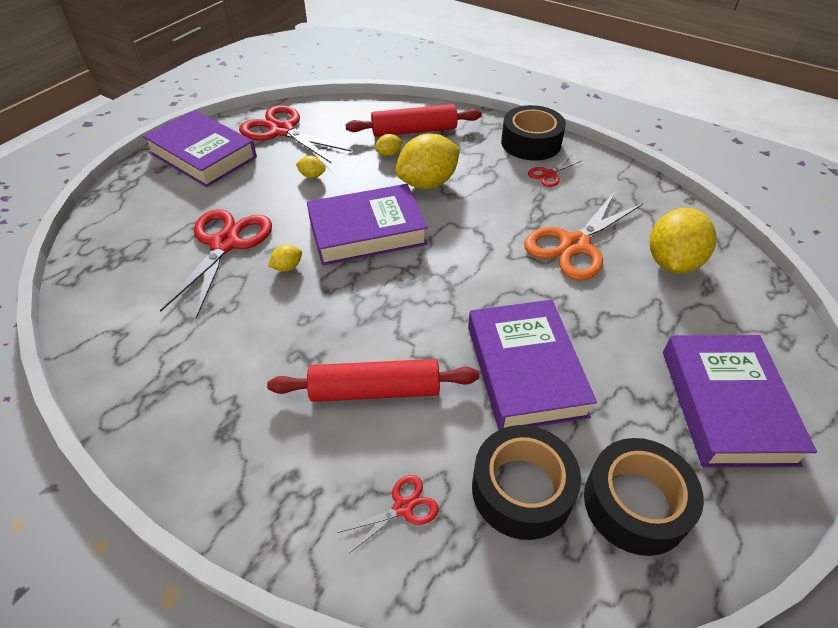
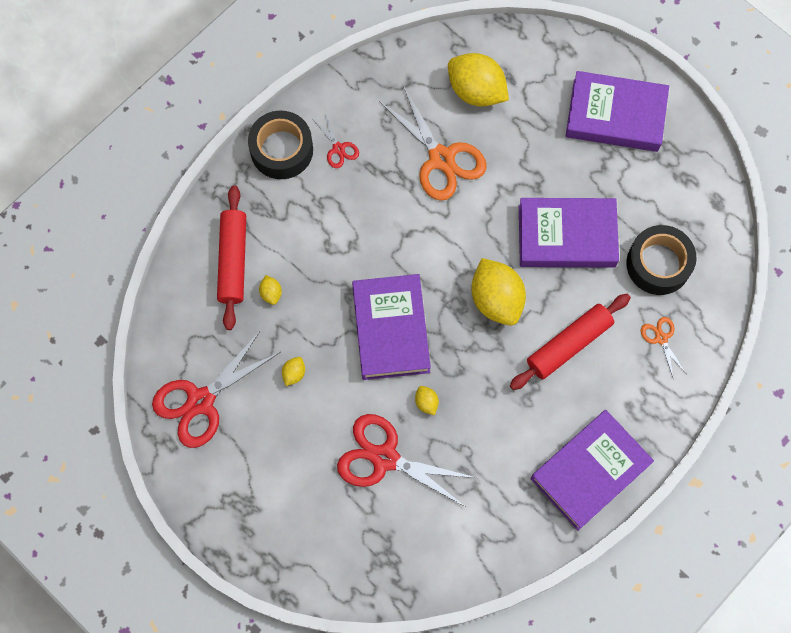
camera: 80 degrees left, 25 degrees up
(203, 155) = (231, 487): purple book -> purple book (590, 471)
(375, 390) = (568, 344): red rolling pin -> red rolling pin turned 45 degrees clockwise
(403, 507) = (661, 338): red scissors -> orange scissors
(428, 183) = (329, 263): yellow lemon -> yellow lemon (496, 299)
(635, 503) = (676, 200): black tape -> none

